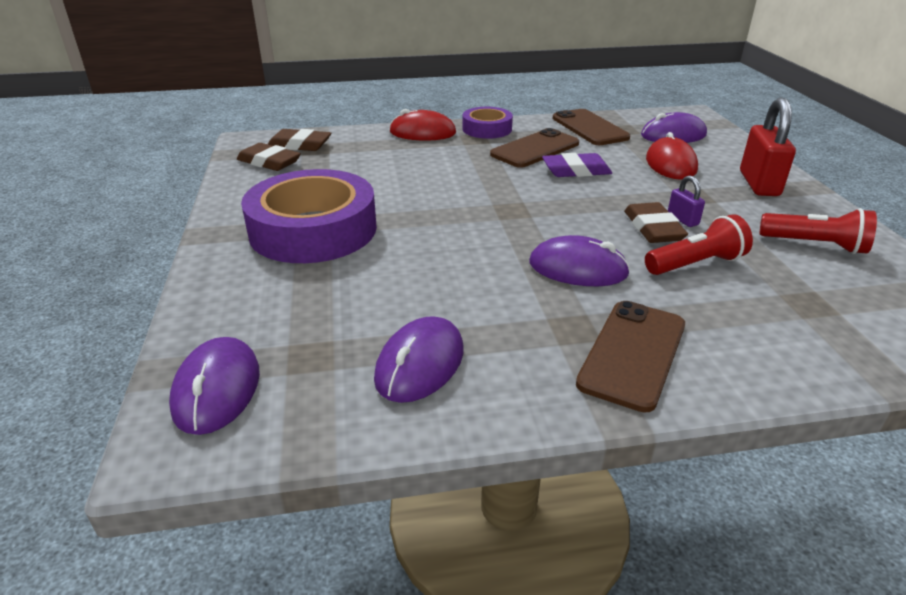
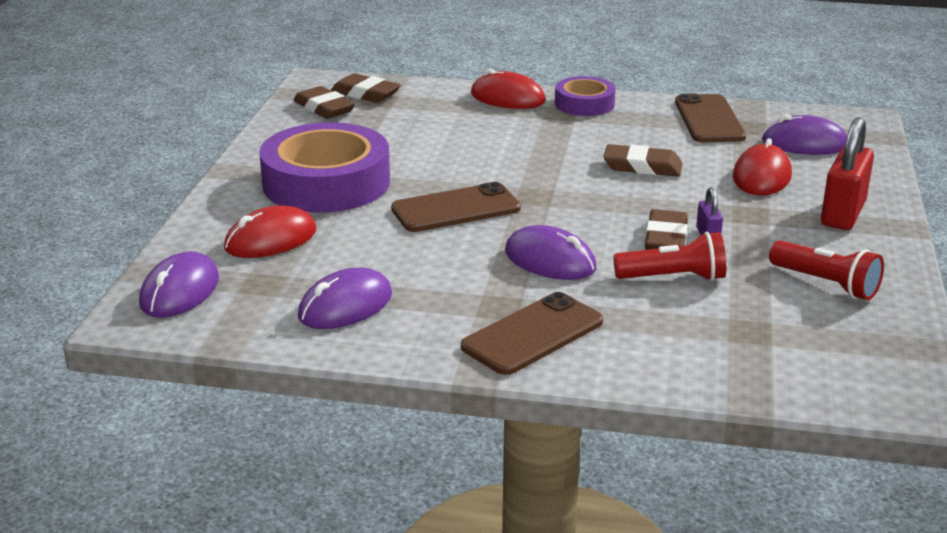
camera: 20 degrees right, 5 degrees down
(290, 301) = (270, 239): none -> red mouse
(535, 149) = (618, 135): brown phone -> brown phone (456, 209)
(576, 170) = (642, 166): purple eraser -> brown eraser

